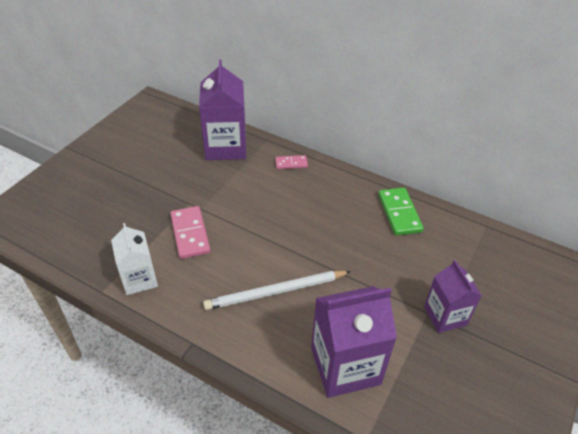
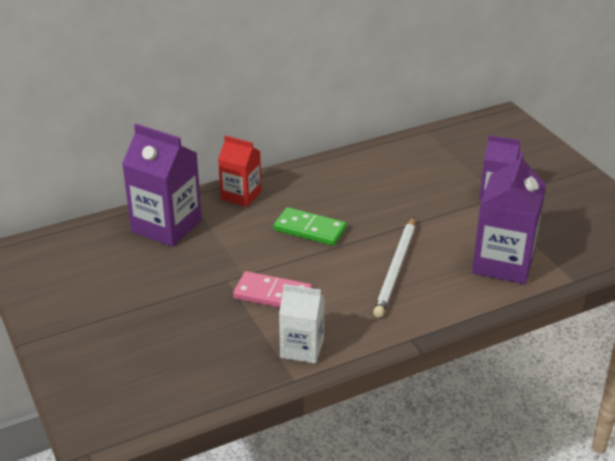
camera: 55 degrees left, 10 degrees down
(291, 163) = (241, 195): pink domino -> red carton
(399, 213) = (370, 165): green domino -> green domino (310, 229)

